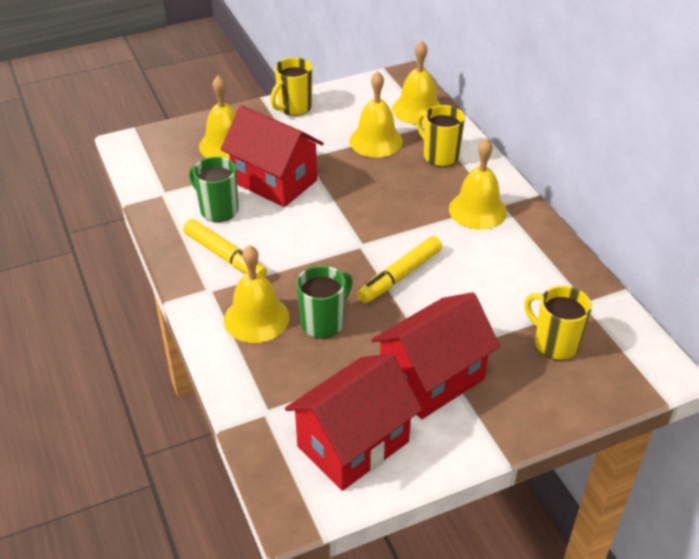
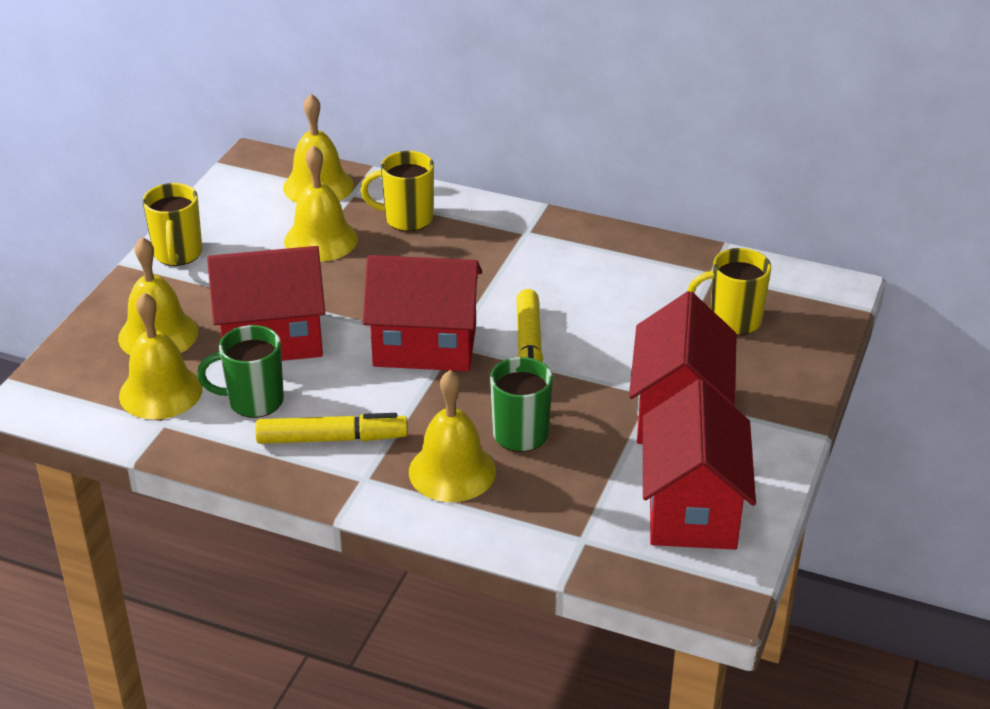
camera: 45 degrees left, 5 degrees down
(345, 236) = (425, 345): none -> red house
(477, 210) = (514, 249): yellow bell -> yellow bell (160, 392)

